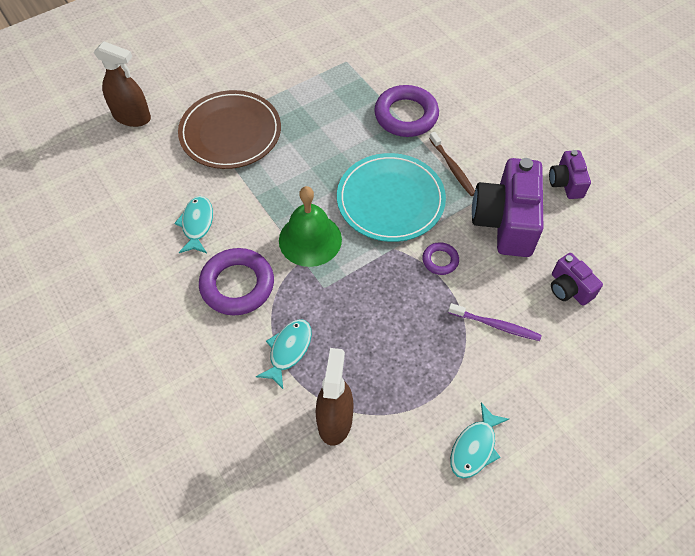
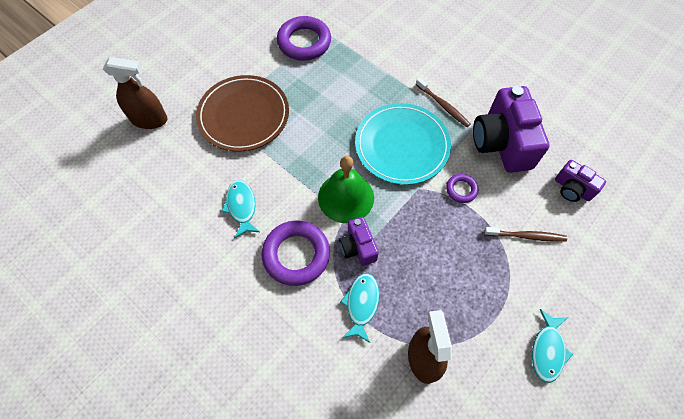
camera: 15 degrees left, 5 degrees up
(406, 115) = (389, 68): purple ring -> purple ring (304, 42)
(496, 325) = (526, 236): purple toothbrush -> brown toothbrush
(566, 183) = (538, 98): purple camera -> purple camera (358, 247)

